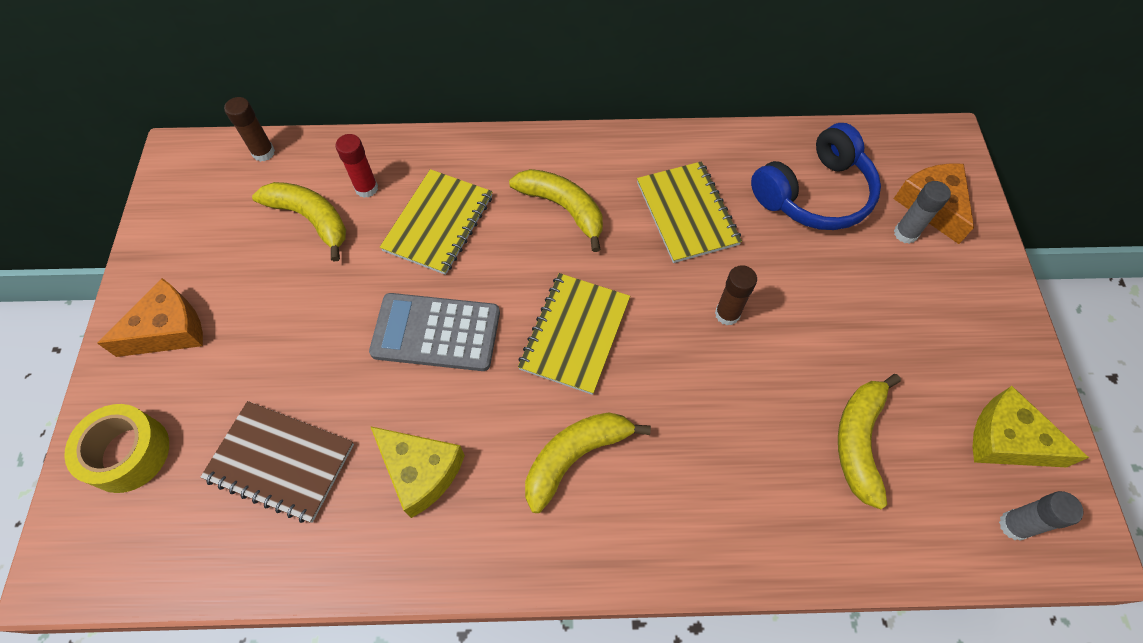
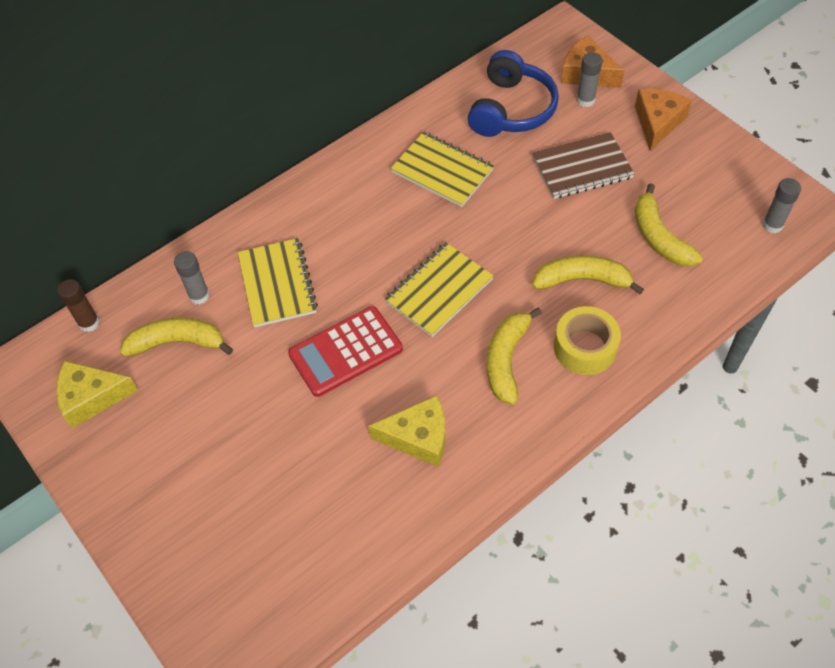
camera: 35 degrees left, 5 degrees down
(128, 453) = (201, 575): yellow tape -> yellow tape (585, 347)
(169, 329) = (145, 483): orange cheese -> orange cheese (657, 123)
(280, 462) = (318, 500): brown notebook -> brown notebook (582, 168)
(366, 188) = (199, 295): red glue stick -> grey glue stick
(436, 332) = (345, 352): grey calculator -> red calculator
(563, 208) = (356, 219): yellow banana -> yellow banana (582, 280)
(575, 334) = (439, 291): yellow notebook -> yellow notebook turned 60 degrees clockwise
(727, 314) = (522, 216): brown glue stick -> none
(1007, 440) = (734, 182): yellow cheese -> yellow cheese (91, 397)

